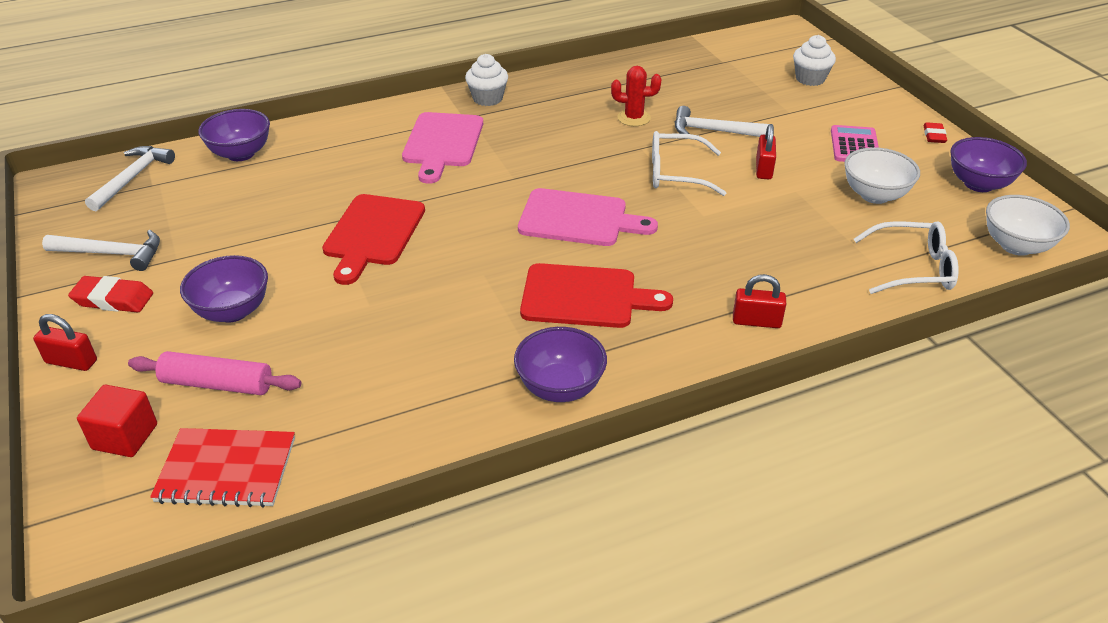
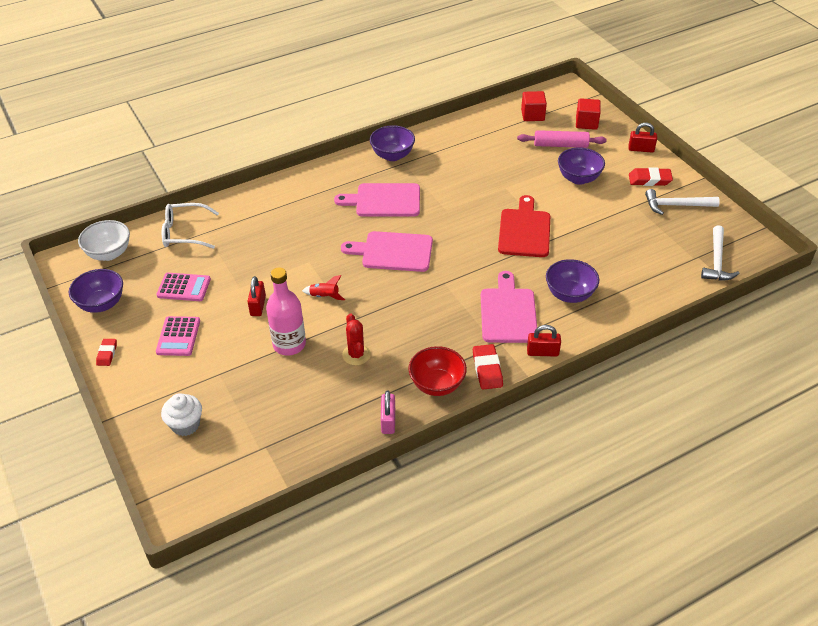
camera: 175 degrees right, 5 degrees up
(226, 470) = (532, 115): red notebook -> red cube
(240, 154) = (657, 289): purple bowl -> purple bowl (569, 294)
(487, 98) = (487, 369): white cupcake -> red eraser
(546, 91) = (437, 385): none -> red bowl
(585, 297) = (384, 200): red cutting board -> pink cutting board
(601, 70) = (388, 421): none -> pink padlock
(634, 118) = (356, 355): red cactus -> red cactus turned 75 degrees clockwise
(676, 173) = (324, 296): white glasses -> red rocket
(714, 131) = (289, 344): white hammer -> pink bottle
(756, 321) = (288, 194): red padlock -> red padlock (542, 352)
(874, 195) = (184, 287): white bowl -> pink calculator

